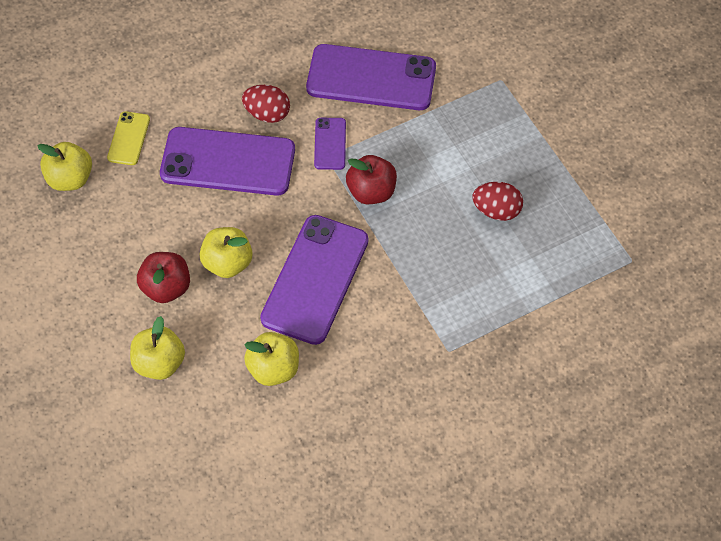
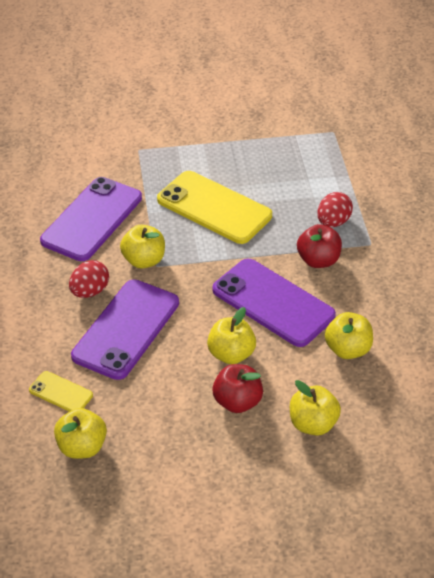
camera: 70 degrees left, 15 degrees down
(330, 144) = (144, 260): purple phone -> yellow apple
(371, 192) = (204, 248): red apple -> red apple (318, 260)
(439, 180) = (214, 208): none -> yellow phone
(496, 210) = (258, 185): red egg -> red egg (333, 222)

